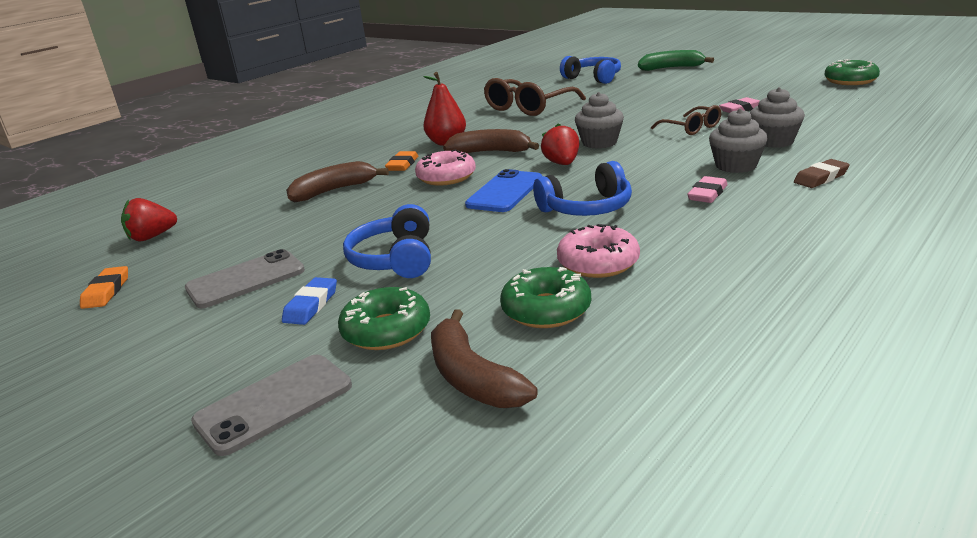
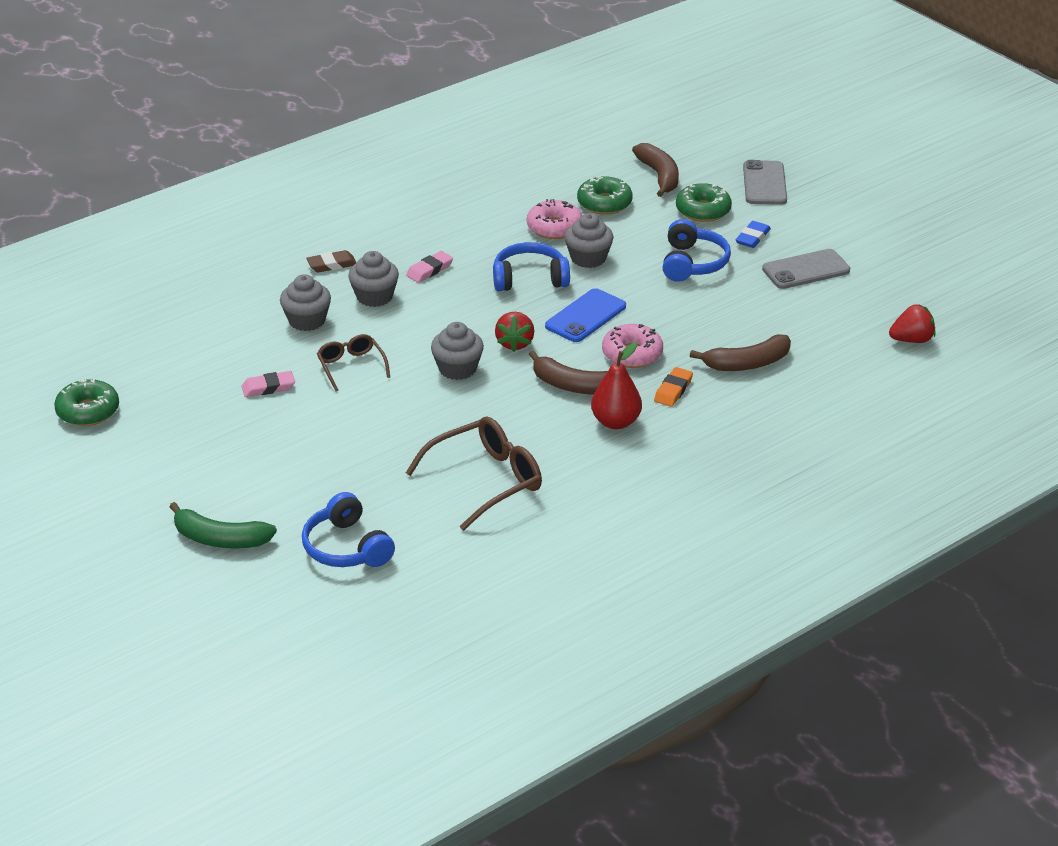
camera: 170 degrees left, 10 degrees up
(106, 291) = (914, 284): orange eraser -> none
(274, 404) = (764, 183): grey phone -> grey phone turned 60 degrees counterclockwise
(530, 239) = (588, 258): none -> grey cupcake

